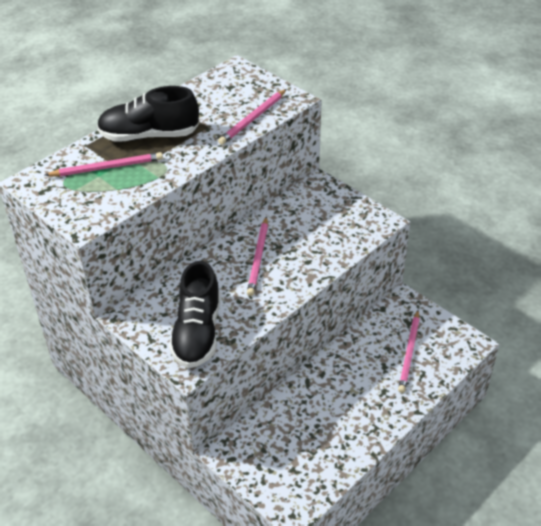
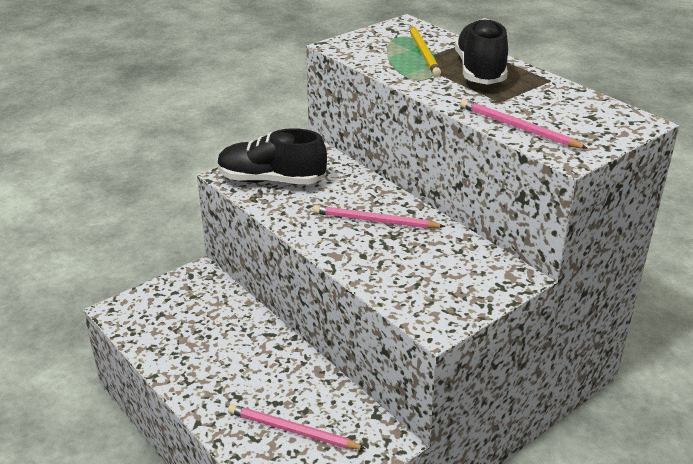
camera: 95 degrees right, 10 degrees down
(107, 167) = (423, 52): pink pencil -> yellow pencil

